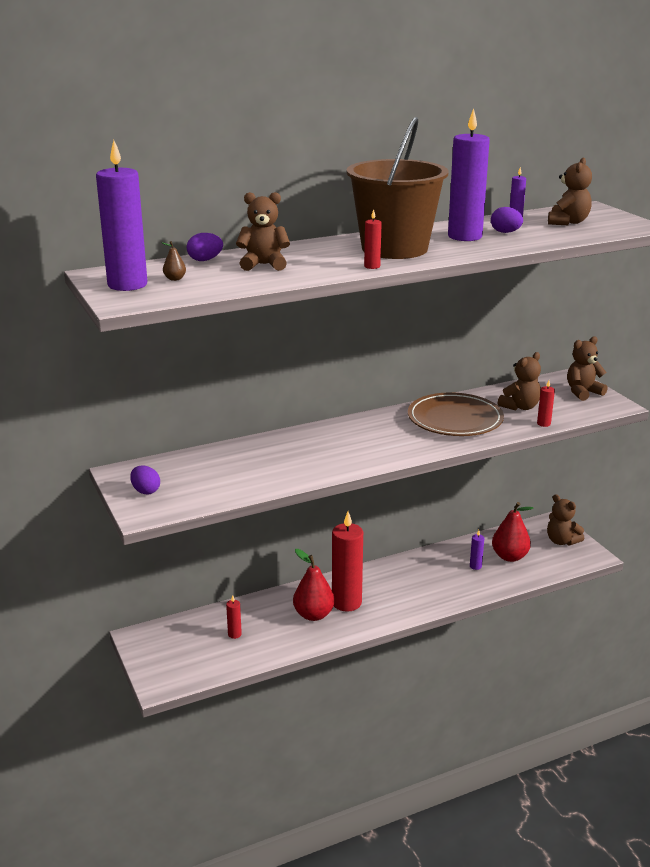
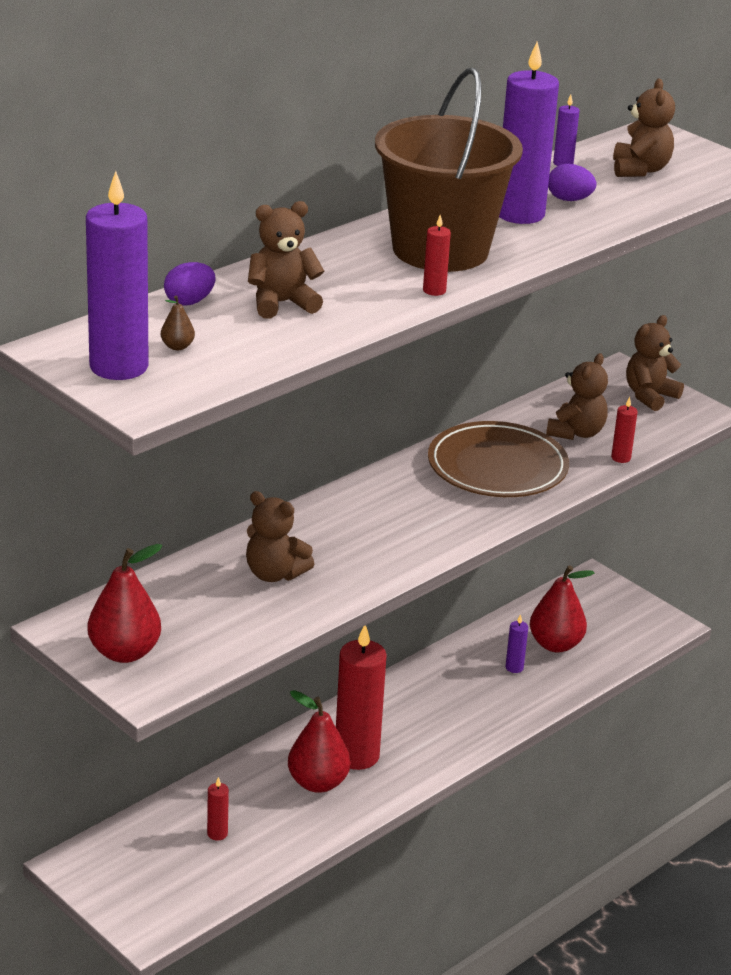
camera: 20 degrees left, 5 degrees up
(146, 491) = (125, 652): purple egg -> red pear
(561, 541) = (617, 608): brown teddy bear -> brown teddy bear (274, 574)

